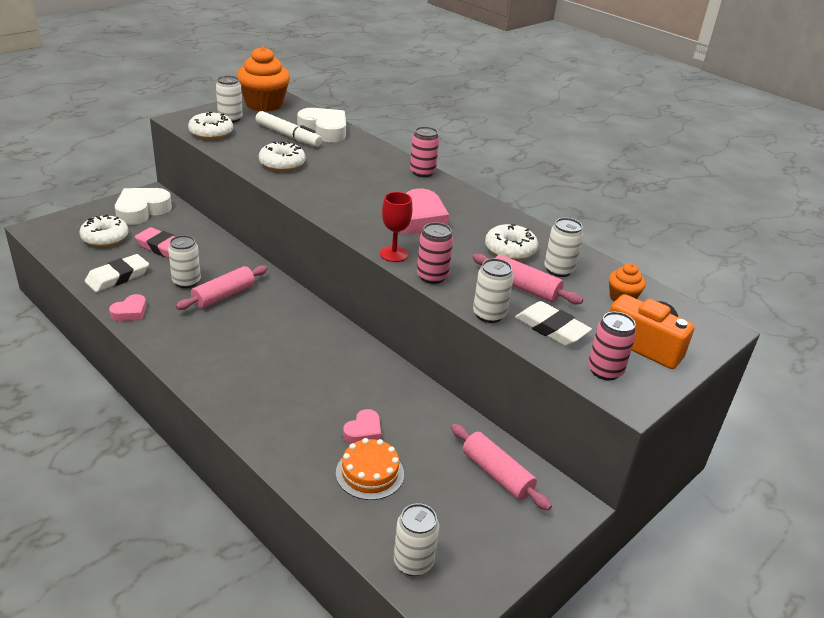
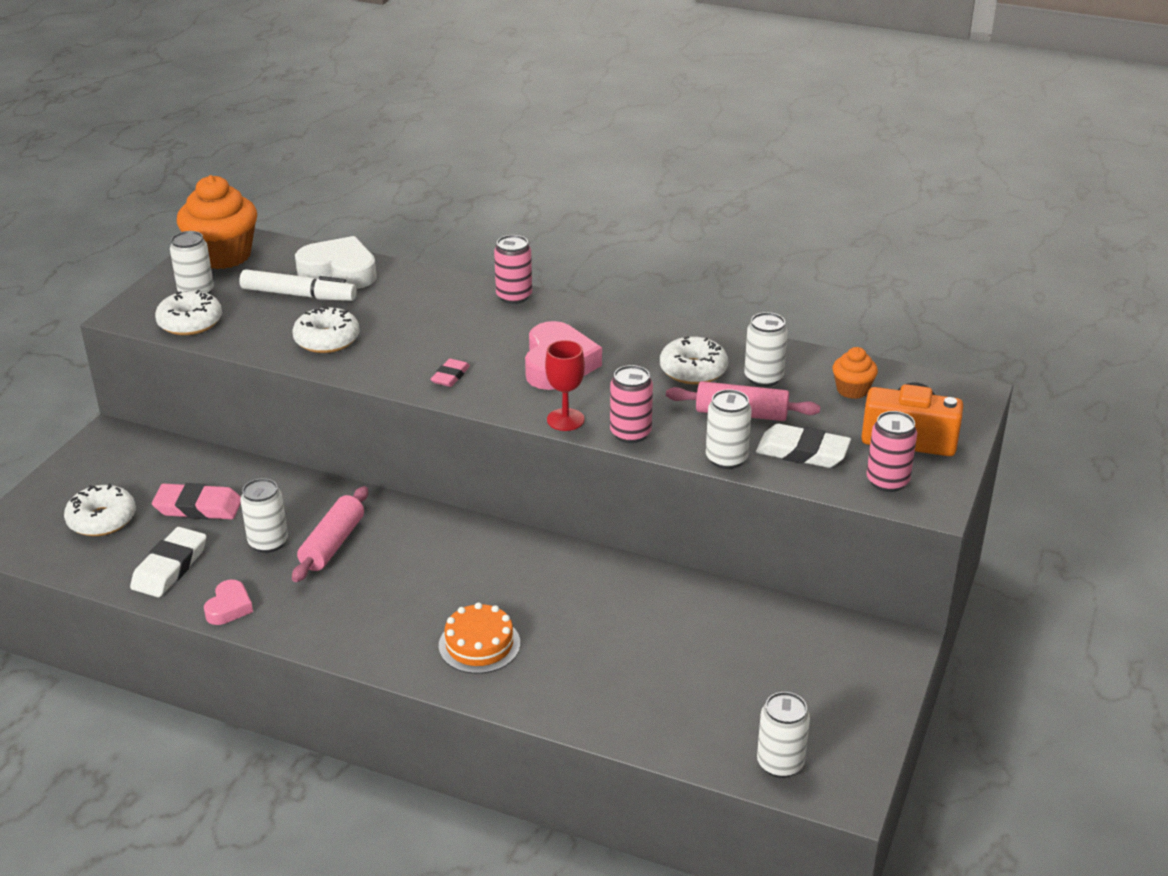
camera: 20 degrees left, 0 degrees up
(142, 210) = (118, 464): white heart -> none
(340, 206) = (450, 376): none -> pink eraser
(363, 431) = (629, 648): pink heart -> none
(370, 473) = (670, 691): orange cake -> orange cake (479, 644)
(497, 474) = (804, 640): pink rolling pin -> none

